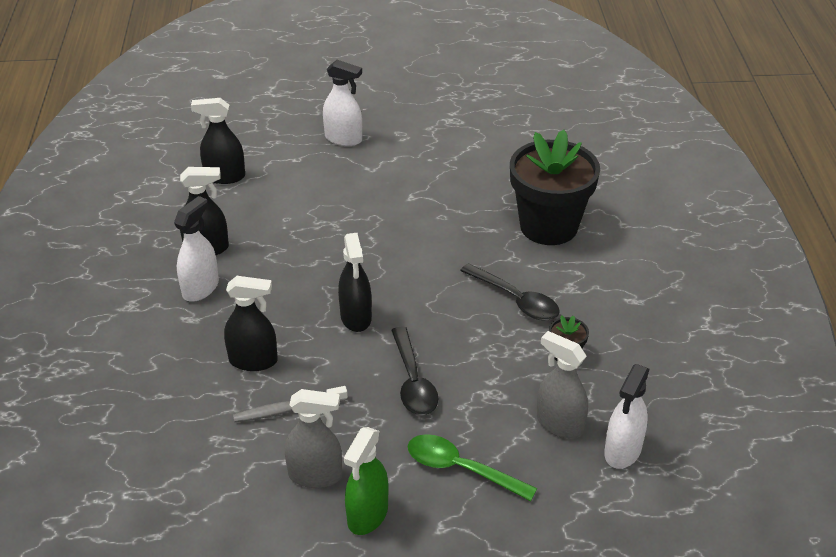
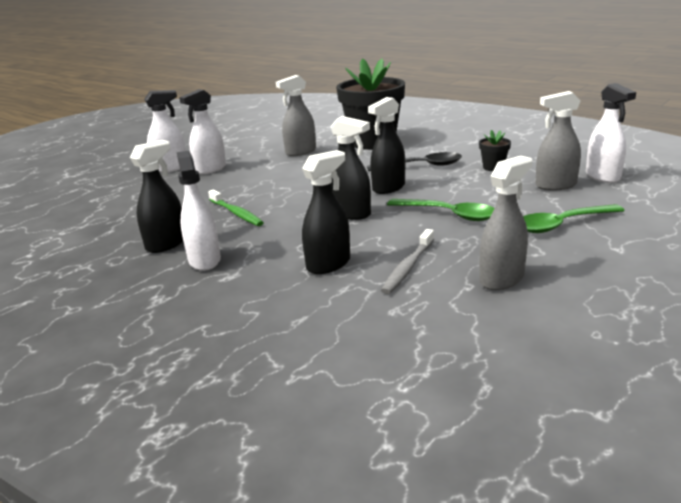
camera: 45 degrees left, 15 degrees down
(224, 176) = (108, 214): black spray bottle -> black spray bottle (388, 188)
(292, 248) = (236, 213): none -> green toothbrush
(366, 164) = (210, 169): none -> white spray bottle
(367, 515) = (574, 271): green spray bottle -> none
(413, 381) = (449, 214): black spoon -> green spoon
(467, 193) = (300, 152): none -> grey spray bottle

